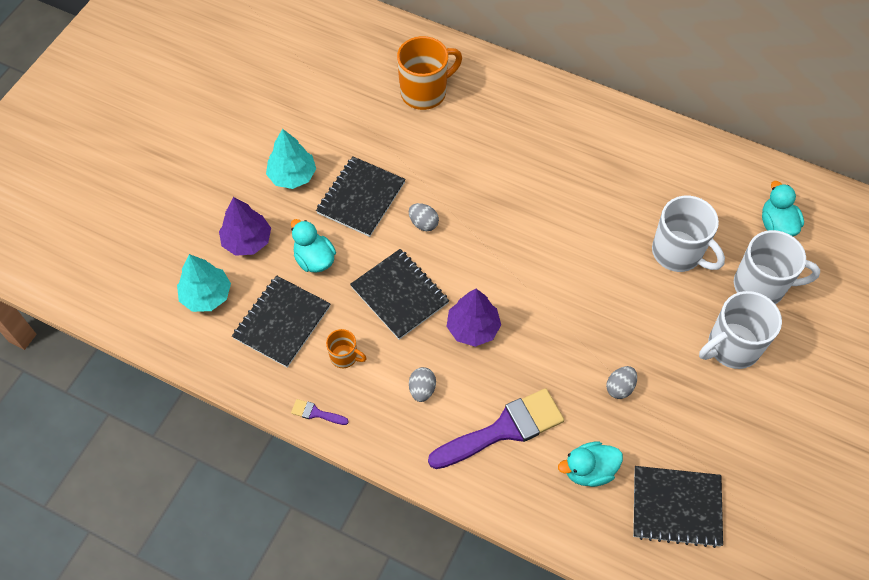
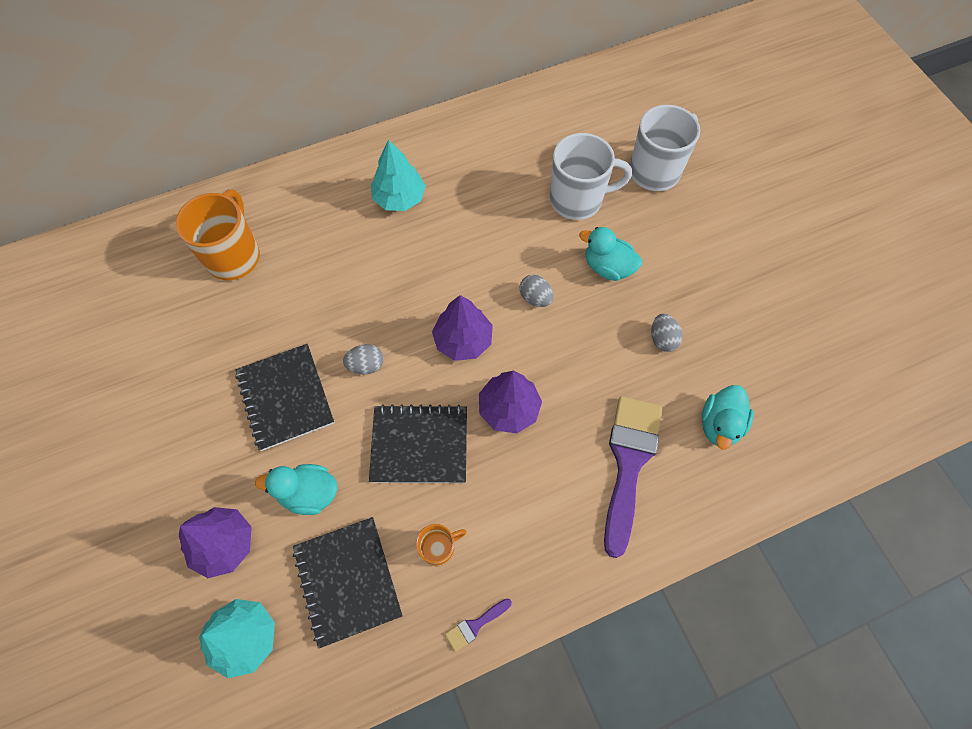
camera: 50 degrees left, 5 degrees up
(292, 176) = (197, 441): turquoise tree -> turquoise tree (399, 198)
(422, 389) = (533, 502): grey egg -> grey egg (535, 298)
(495, 264) = (463, 340): none -> purple tree
(676, 507) = (801, 384): black notebook -> none
(732, 347) = (691, 232): white mug -> none
(776, 224) = (613, 118): turquoise duck -> turquoise duck (607, 267)

